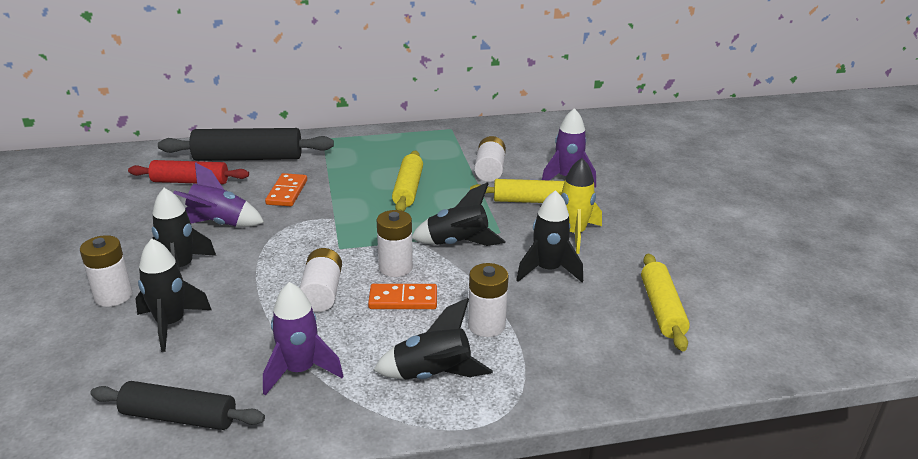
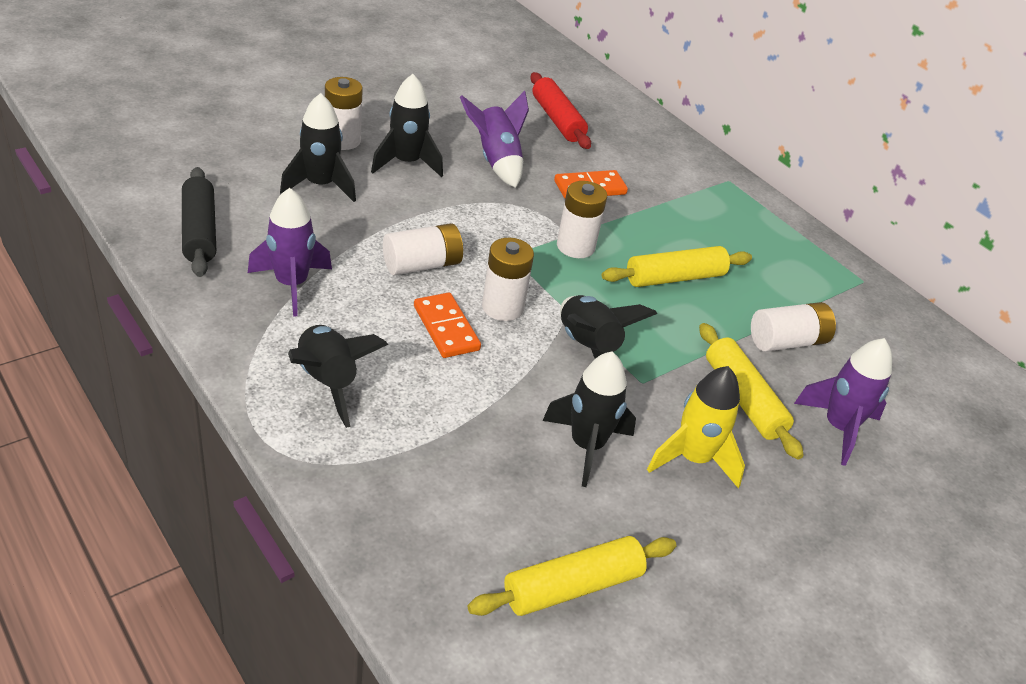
camera: 60 degrees right, 10 degrees up
(248, 158) = (635, 141): black rolling pin -> none
(486, 325) = (437, 408): white battery -> white battery (575, 246)

